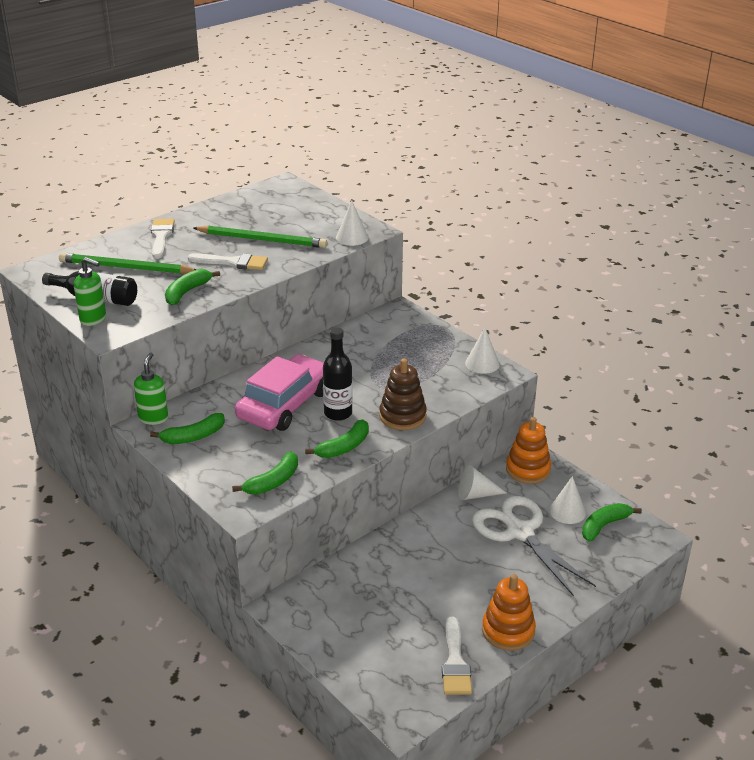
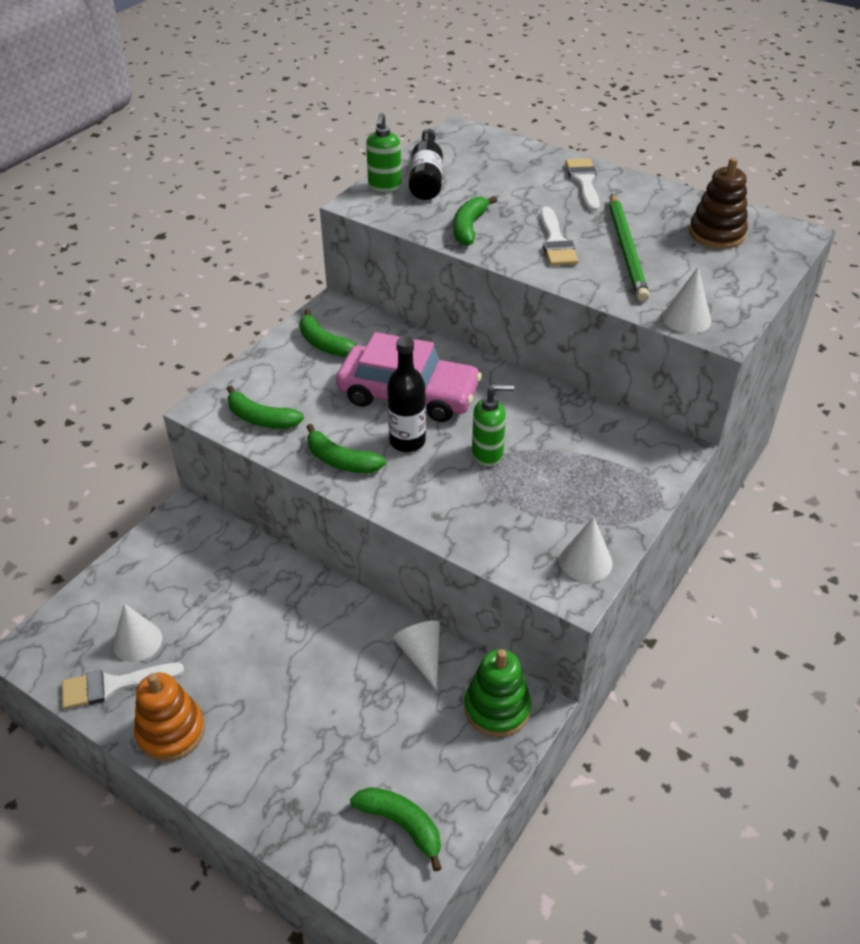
camera: 75 degrees right, 10 degrees up
(125, 267) = (499, 178): green pencil -> none
(153, 418) = (347, 309): green soap dispenser -> green soap dispenser (488, 454)
(161, 236) = (584, 182): white brush -> white brush turned 75 degrees counterclockwise
(187, 292) = (469, 227): green banana -> green banana turned 90 degrees counterclockwise
(402, 416) = (423, 500): brown stacking toy -> brown stacking toy (716, 234)
(520, 532) = (358, 718): white scissors -> none
(528, 470) = (497, 708): orange stacking toy -> green stacking toy
(567, 511) = (419, 771): white cone -> white cone (137, 641)

